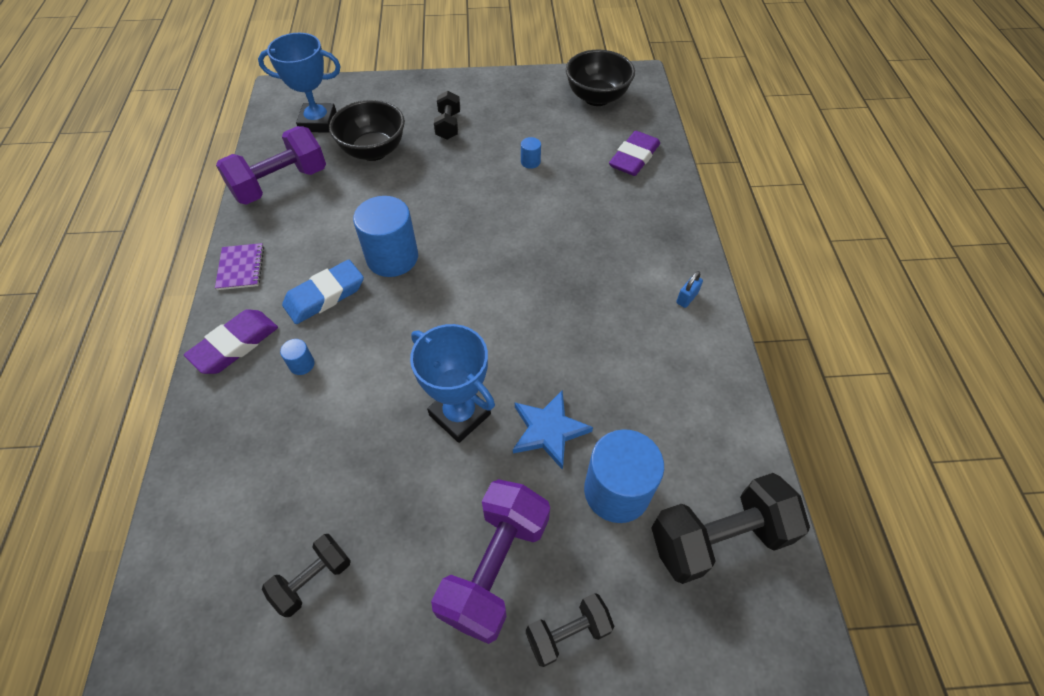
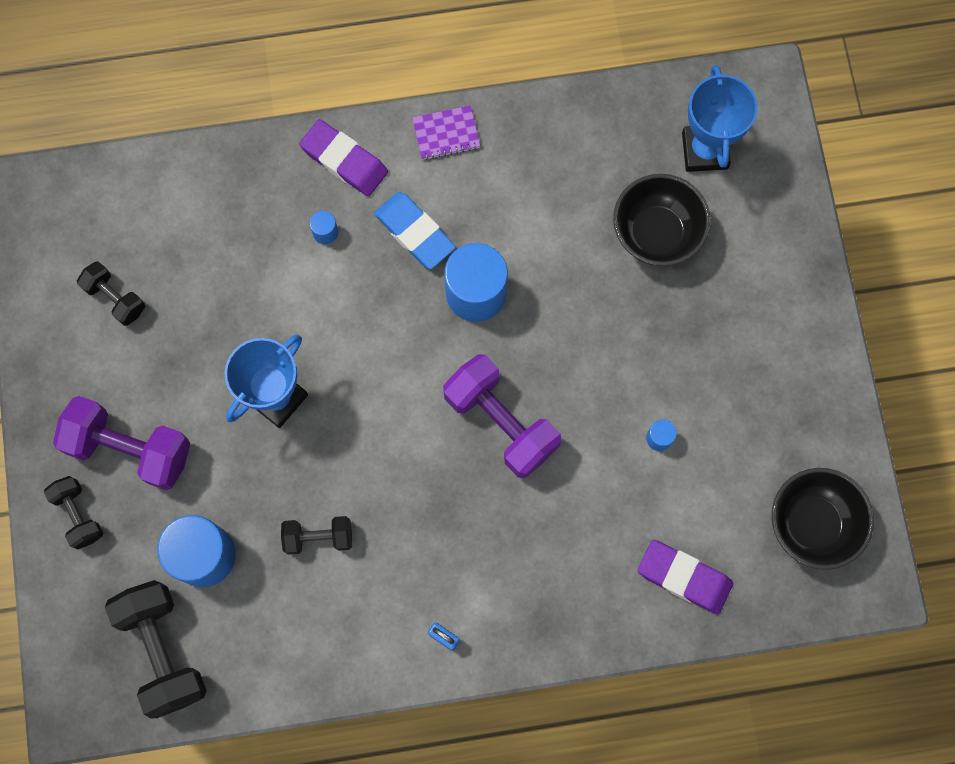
camera: 85 degrees right, 20 degrees up
(280, 184) = (583, 137): purple dumbbell -> purple dumbbell (501, 422)
(448, 125) = (720, 321): black dumbbell -> black dumbbell (318, 537)
(548, 430) = (264, 487): blue star -> none

